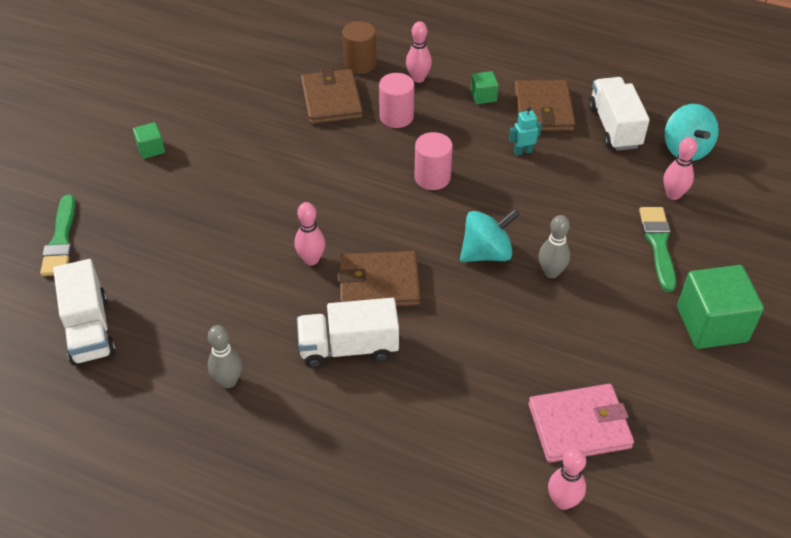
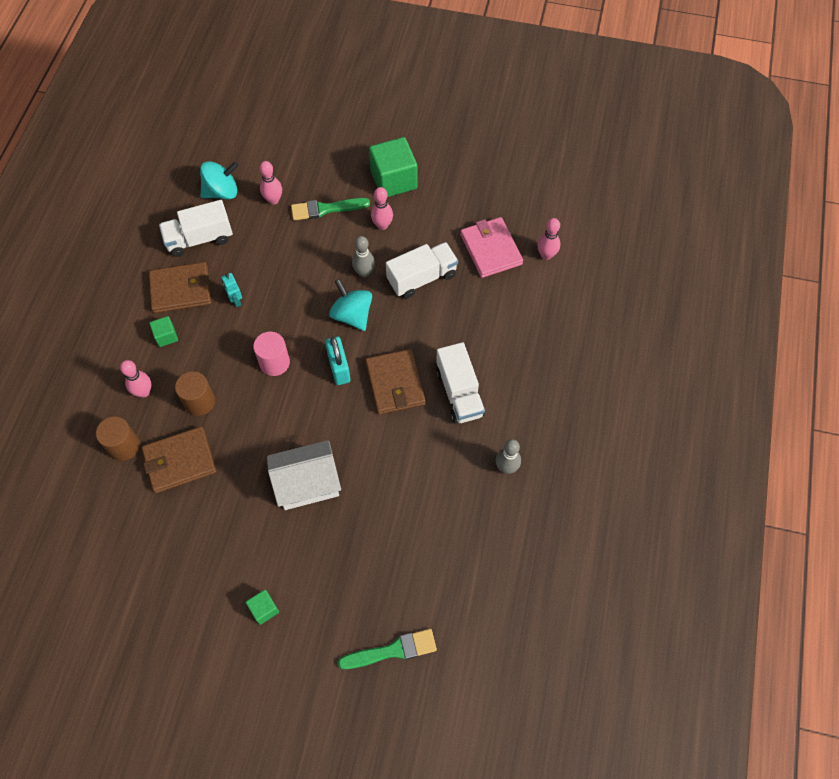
camera: 100 degrees left, 15 degrees up
(89, 329) = (482, 587): white truck -> white truck (422, 278)
(273, 192) = (307, 484): none -> white house
(311, 259) = (379, 436): pink bowling pin -> pink bowling pin (382, 225)
(396, 117) = (199, 402): pink cylinder -> brown cylinder
(412, 233) = (339, 368): none -> turquoise padlock

